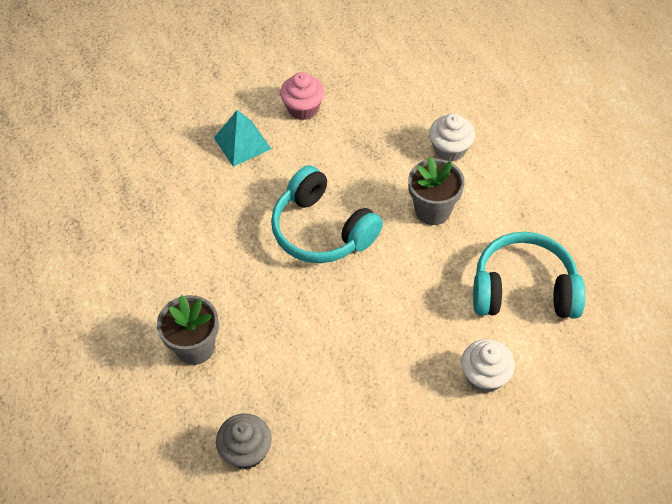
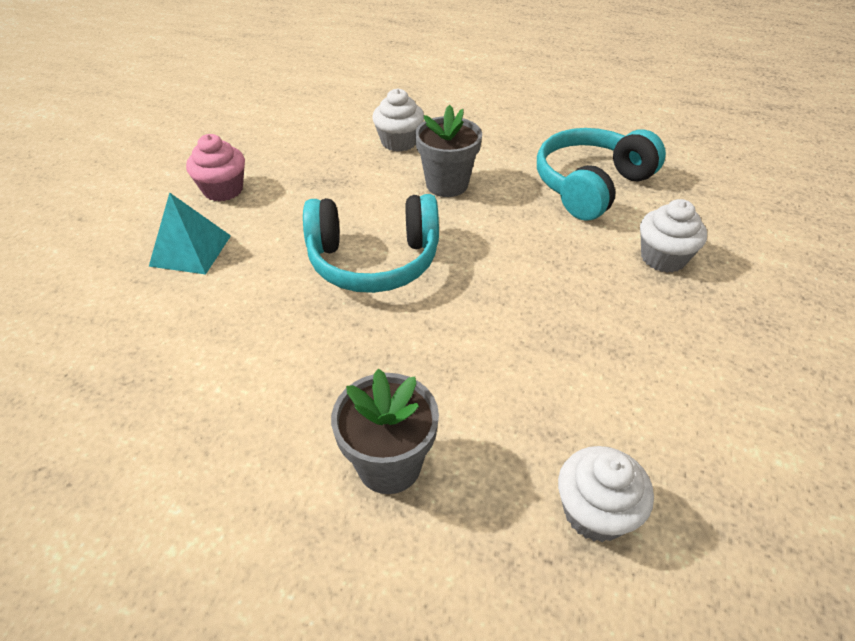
camera: 50 degrees left, 10 degrees down
(246, 451) = (595, 512): grey cupcake -> white cupcake

